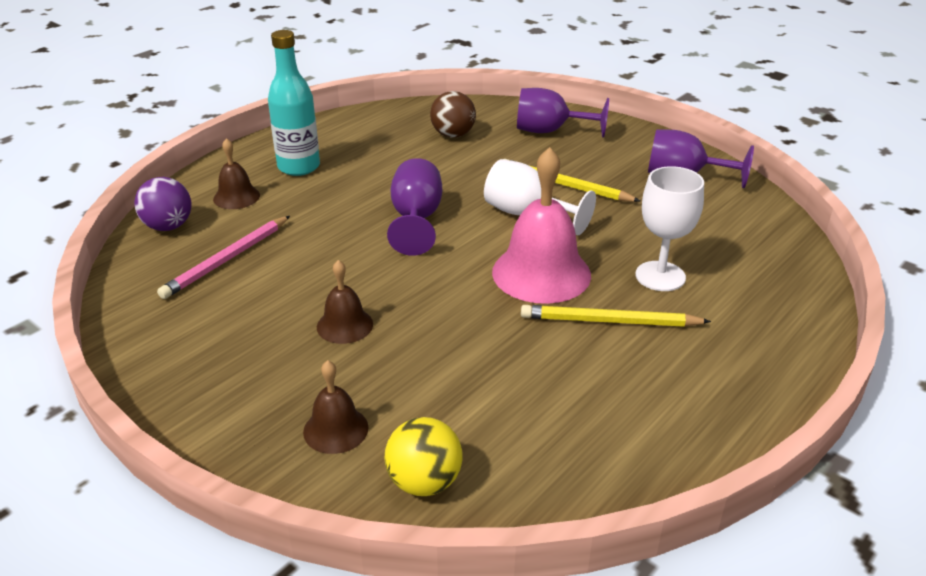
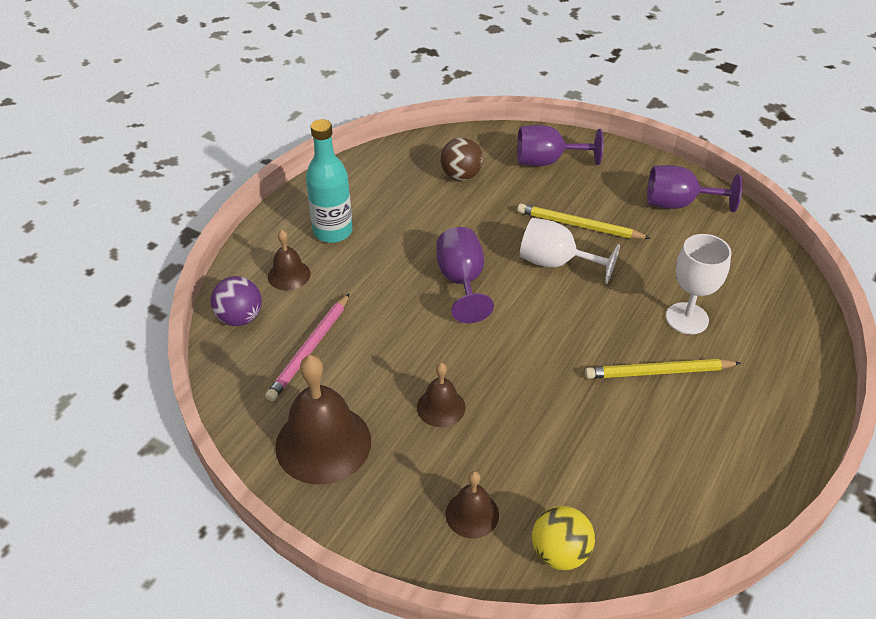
camera: 10 degrees left, 10 degrees up
(200, 342) = (323, 443): none -> brown bell
(541, 273) = (588, 328): pink bell -> none

